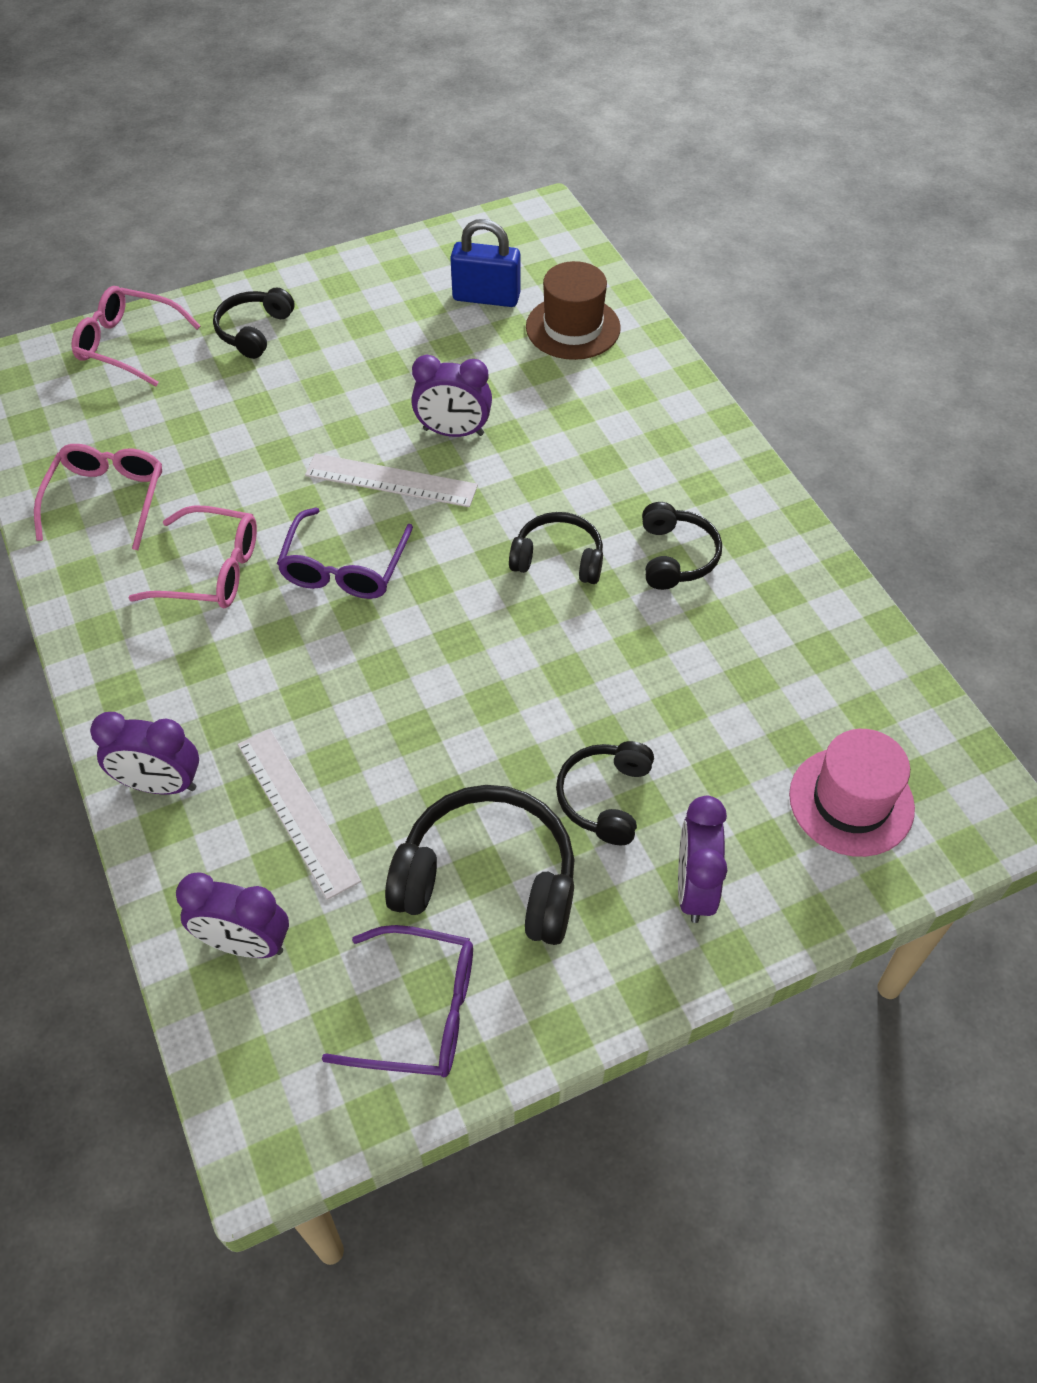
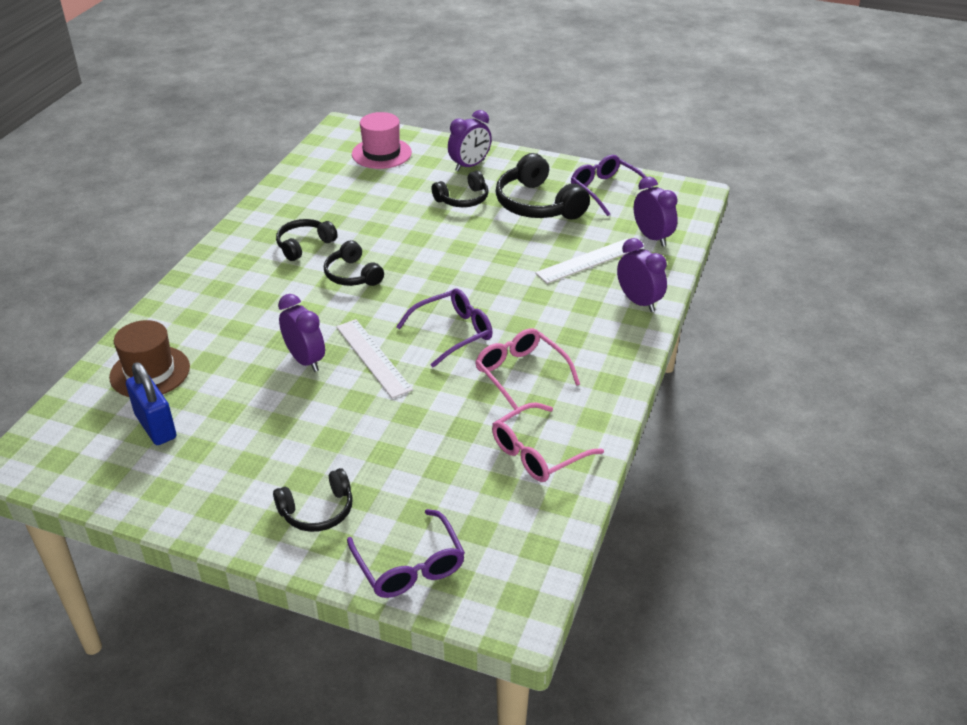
camera: 135 degrees left, 15 degrees down
(128, 344) = (409, 565): pink glasses -> purple glasses
(297, 811) = (587, 261): white ruler -> white ruler turned 45 degrees clockwise

